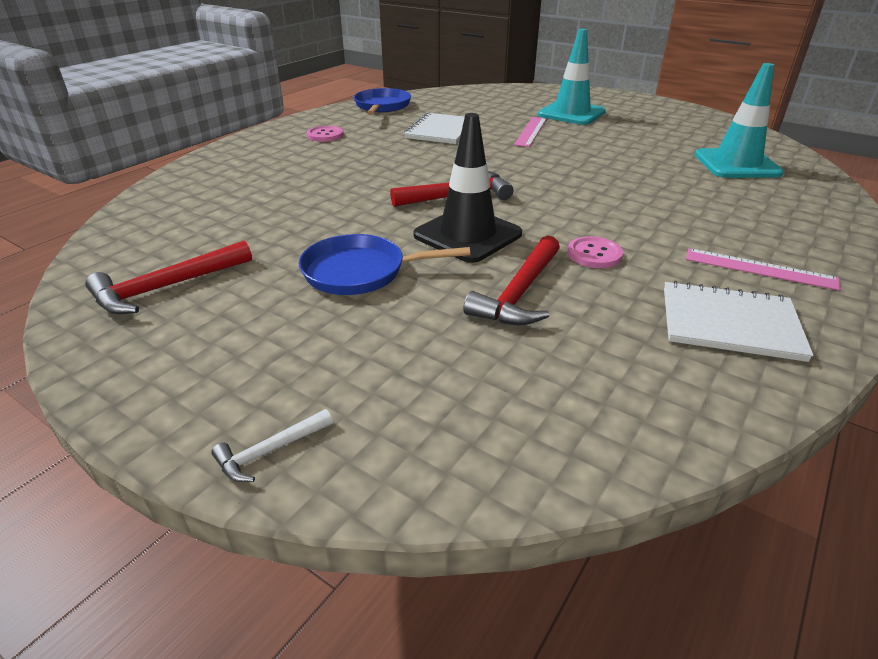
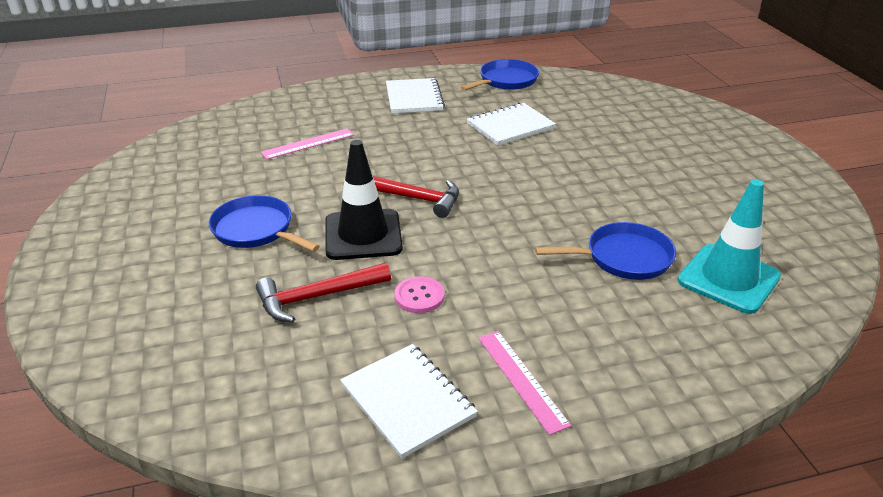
camera: 40 degrees right, 0 degrees up
(167, 287) = (154, 189): red hammer -> none
(270, 451) = (65, 313): white hammer -> none
(325, 135) = (414, 98): pink button -> white notebook
(530, 131) = (589, 156): pink ruler -> pink ruler (308, 143)
(571, 113) = (670, 150): turquoise traffic cone -> none
(665, 176) = (623, 258): none -> blue pan

